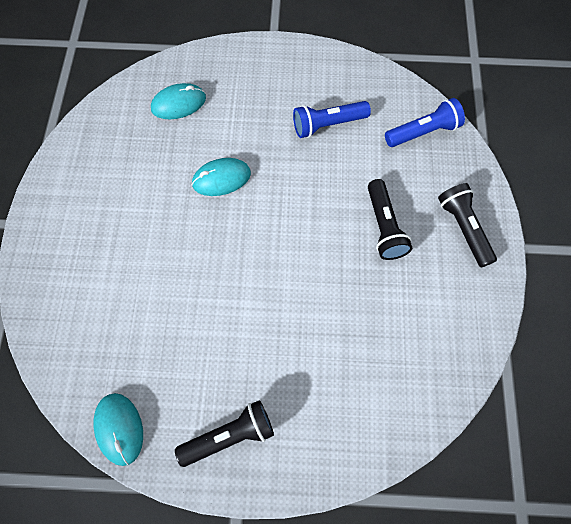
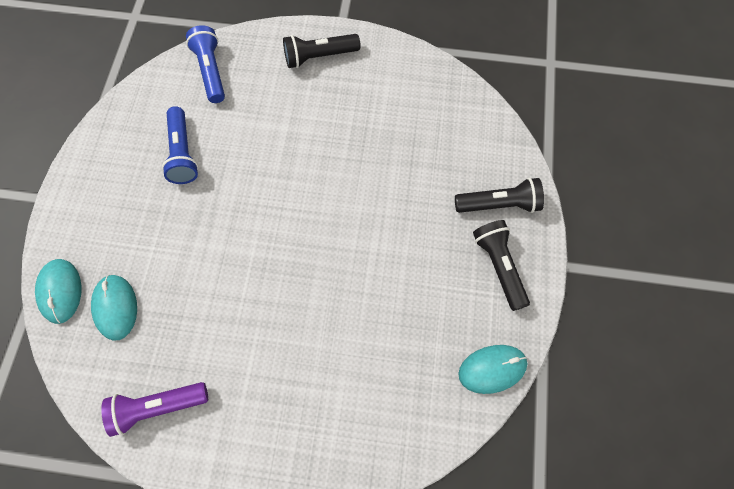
camera: 85 degrees left, 0 degrees up
(97, 148) = (157, 407): none -> purple flashlight
(221, 178) = (228, 263): turquoise mouse -> turquoise mouse (60, 291)
(384, 227) = (308, 118): black flashlight -> black flashlight (499, 205)

